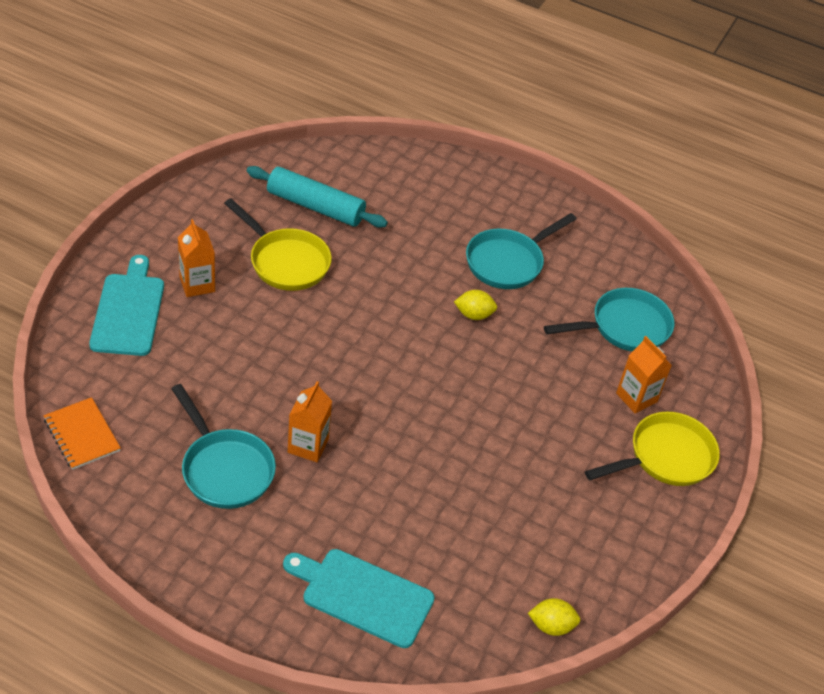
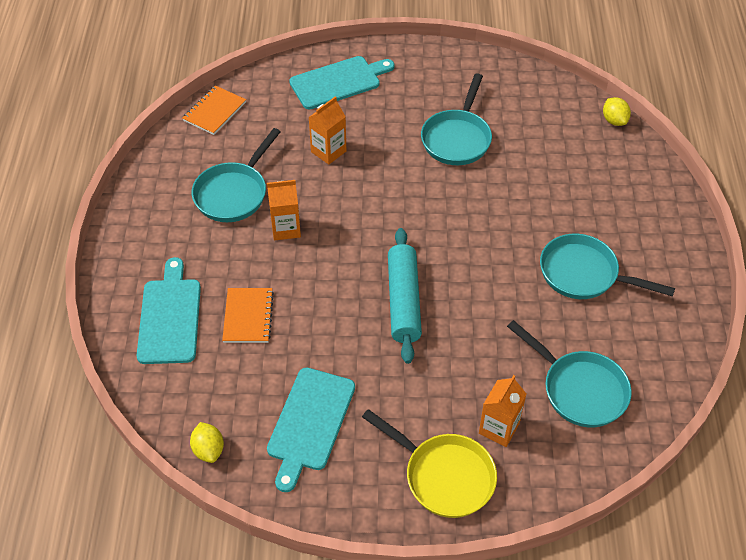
camera: 70 degrees right, 5 degrees up
(197, 284) = (392, 103): orange carton -> orange carton (328, 151)
(286, 262) = (457, 138): yellow pan -> turquoise pan
(315, 206) = (532, 129): turquoise rolling pin -> turquoise rolling pin (403, 301)
(405, 526) = (248, 316): none -> orange notebook
(474, 315) = (500, 274): yellow lemon -> yellow lemon (614, 120)
(562, 530) = (309, 423): none -> turquoise cutting board

